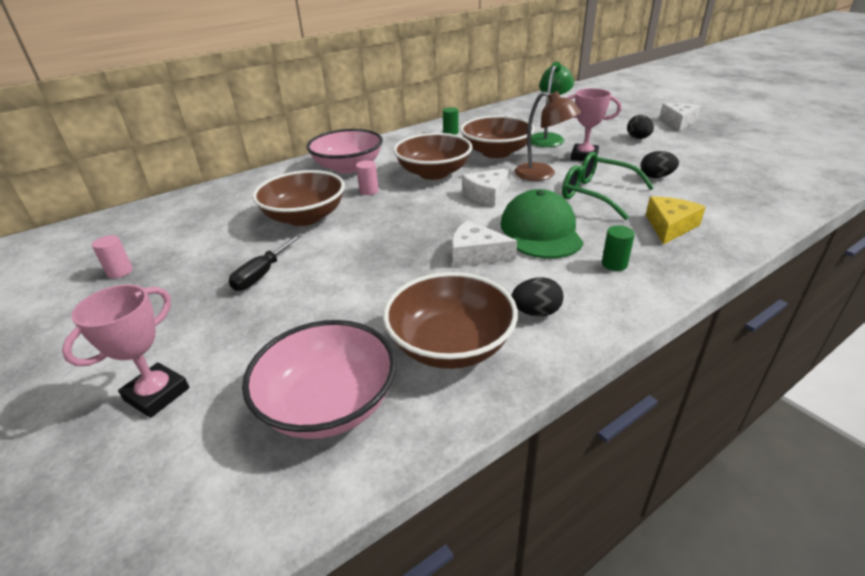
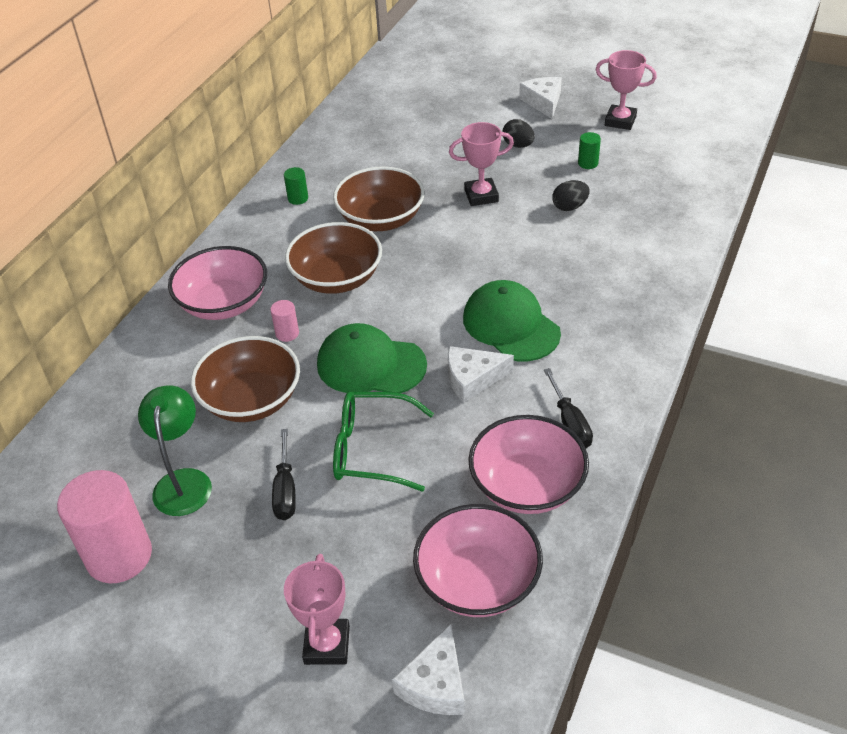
camera: 30 degrees left, 10 degrees up
(120, 271) = (119, 556): pink cylinder -> pink cylinder, size x2.30
(406, 223) = (371, 365): none -> green cap
(450, 345) = (527, 485): brown bowl -> pink bowl
(487, 194) = (422, 292): white cheese -> white cheese (435, 684)
(536, 312) = (569, 422): black egg -> black screwdriver
(542, 174) = (457, 240): brown lamp -> none
(548, 138) = (421, 174): green lamp -> green lamp (183, 481)
(596, 194) = (529, 253): green glasses -> green glasses (371, 449)
(614, 264) = (598, 342): green cylinder -> green cylinder (588, 163)
(669, 226) = (618, 276): yellow cheese -> none
(741, 141) = (620, 121): none -> pink trophy

